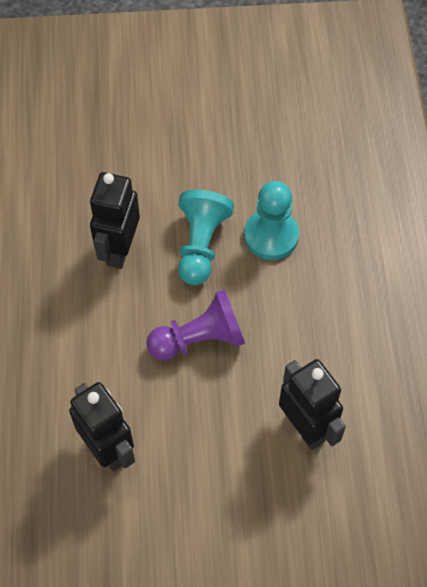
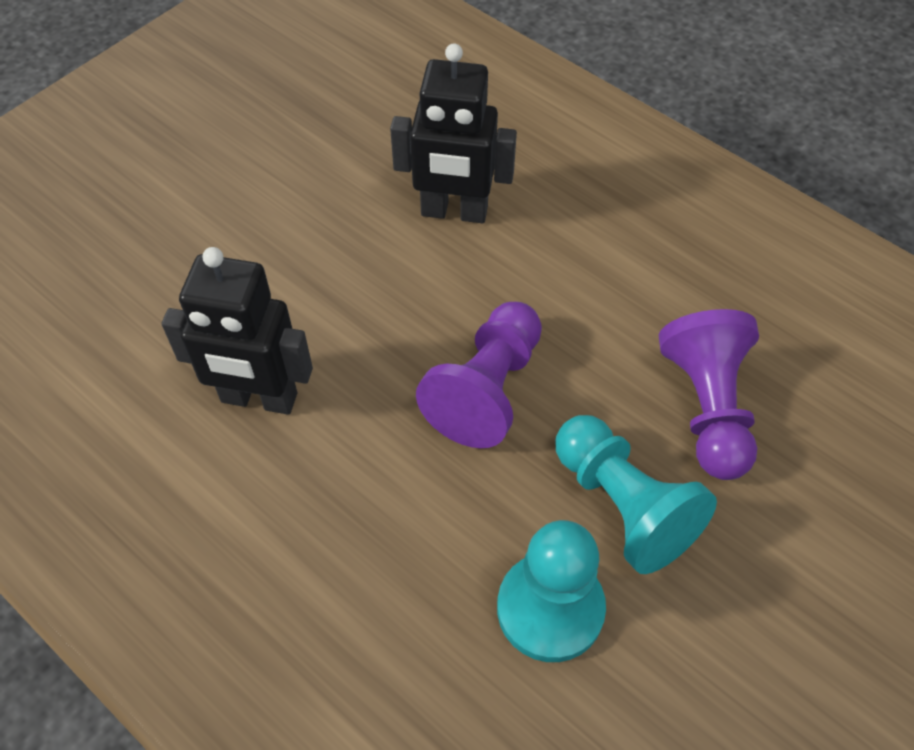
camera: 135 degrees right, 5 degrees down
(119, 249) = (707, 408): black robot -> purple pawn

